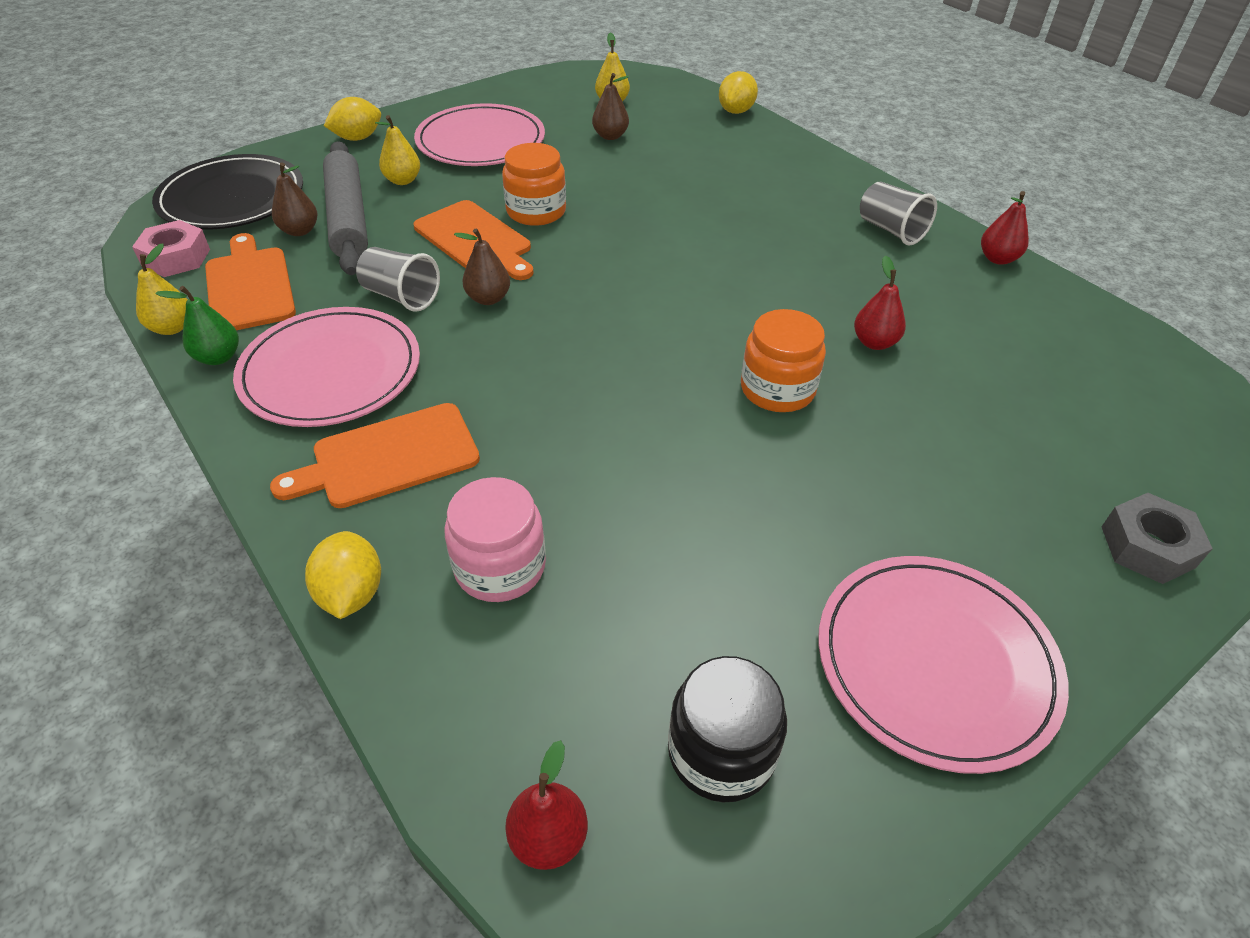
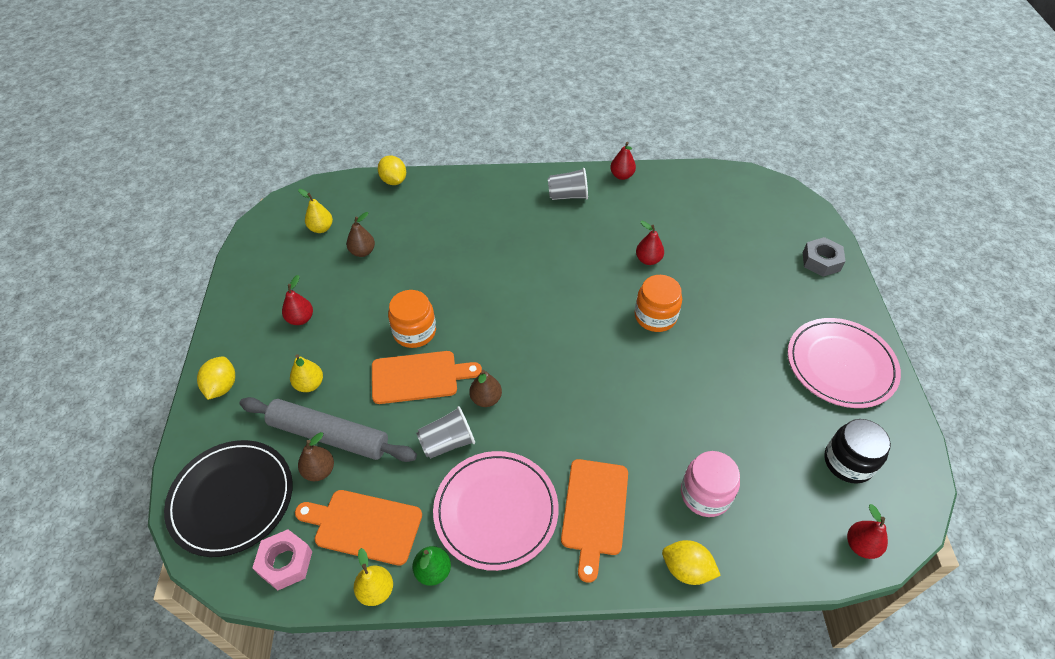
camera: 55 degrees left, 5 degrees up
(481, 141) = (300, 319): pink plate -> red pear

